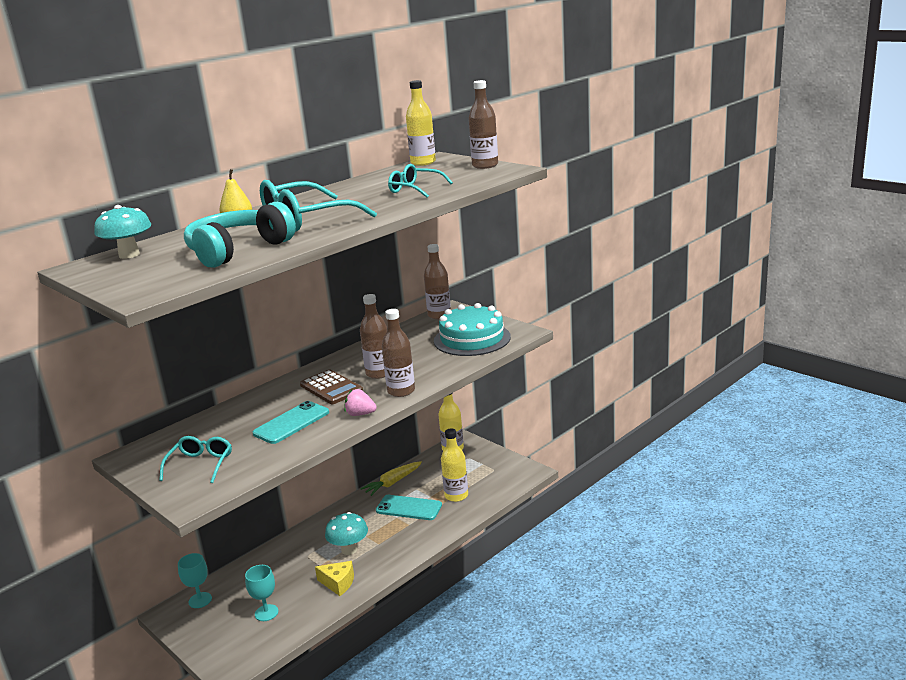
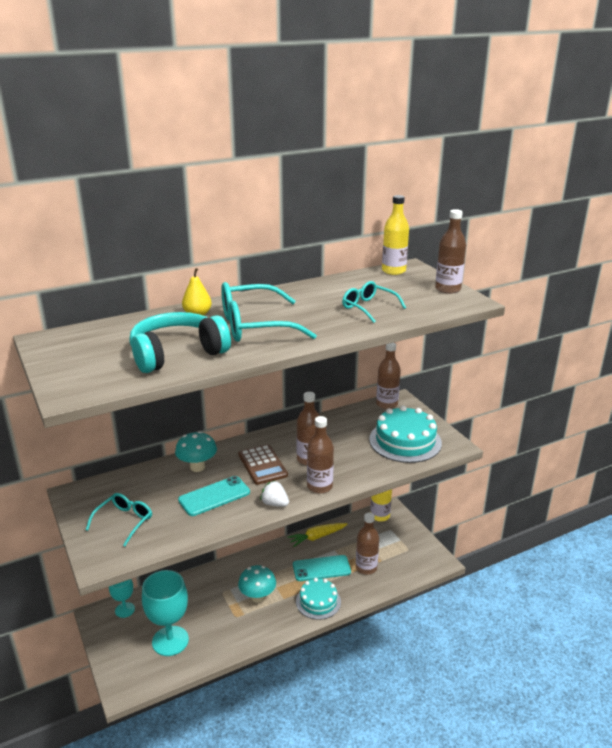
camera: 15 degrees right, 5 degrees up
(129, 255) = (90, 335): turquoise mushroom -> turquoise mushroom (197, 467)
(266, 613) = (170, 641): turquoise goblet -> turquoise goblet, size x1.79
(338, 583) = (237, 630): yellow cheese -> none
(360, 414) = (274, 503): pink strawberry -> white strawberry
(409, 508) = (321, 568): turquoise phone -> turquoise phone turned 45 degrees counterclockwise
(417, 536) = (318, 601): none -> turquoise cake
(456, 496) = (366, 568): yellow bottle -> brown bottle

